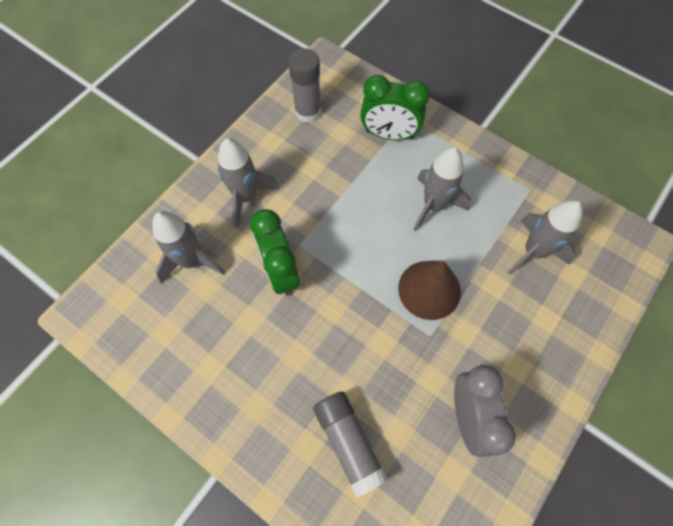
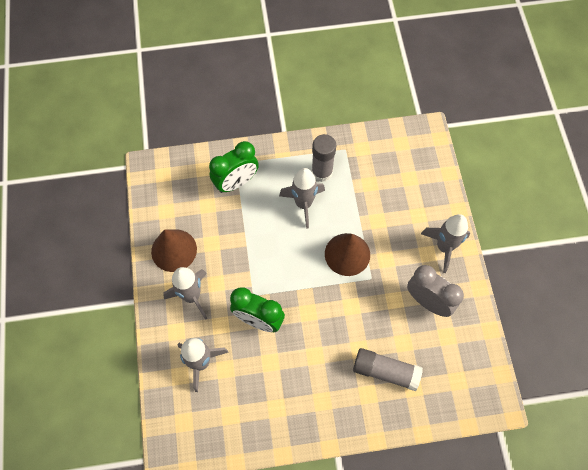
camera: 45 degrees left, 0 degrees up
(273, 145) = (174, 250): none -> brown cone
(308, 112) = (172, 210): grey glue stick -> grey glue stick (322, 172)
(533, 251) = (379, 184): grey rocket -> grey rocket (444, 247)

